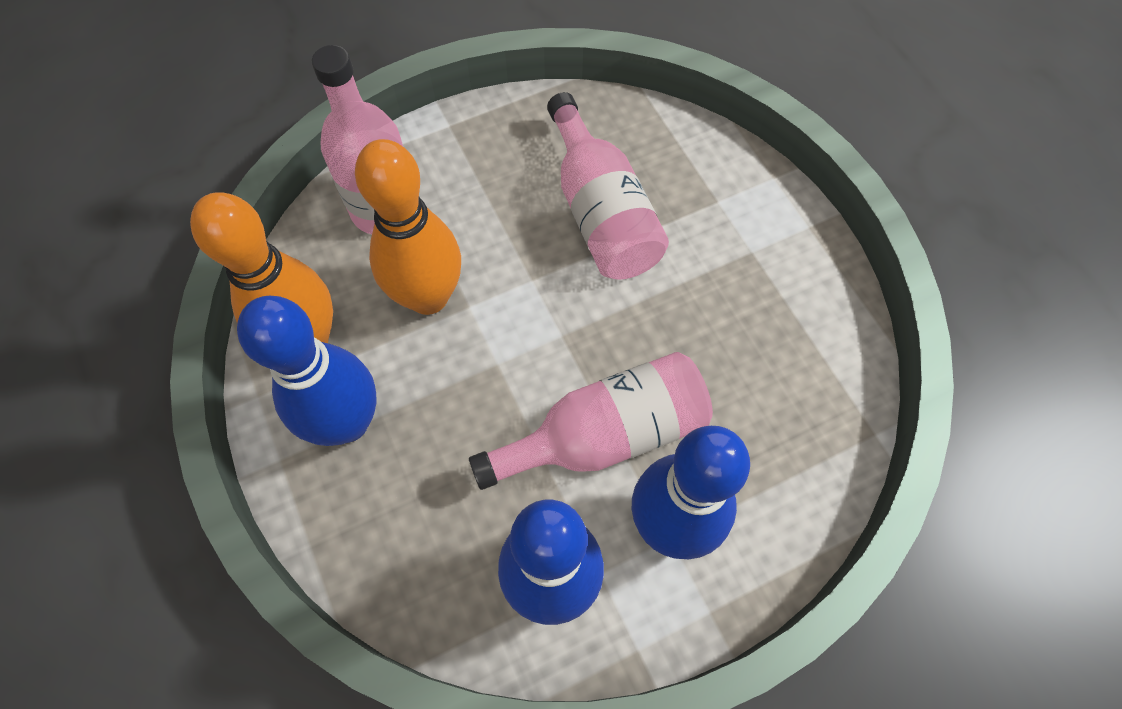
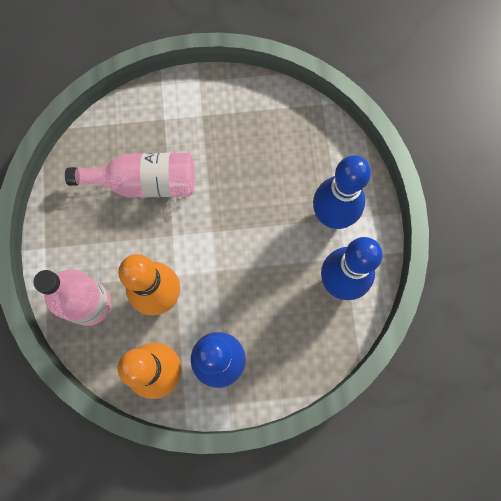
camera: 70 degrees left, 10 degrees up
(605, 434) = (276, 229): pink bottle -> none

